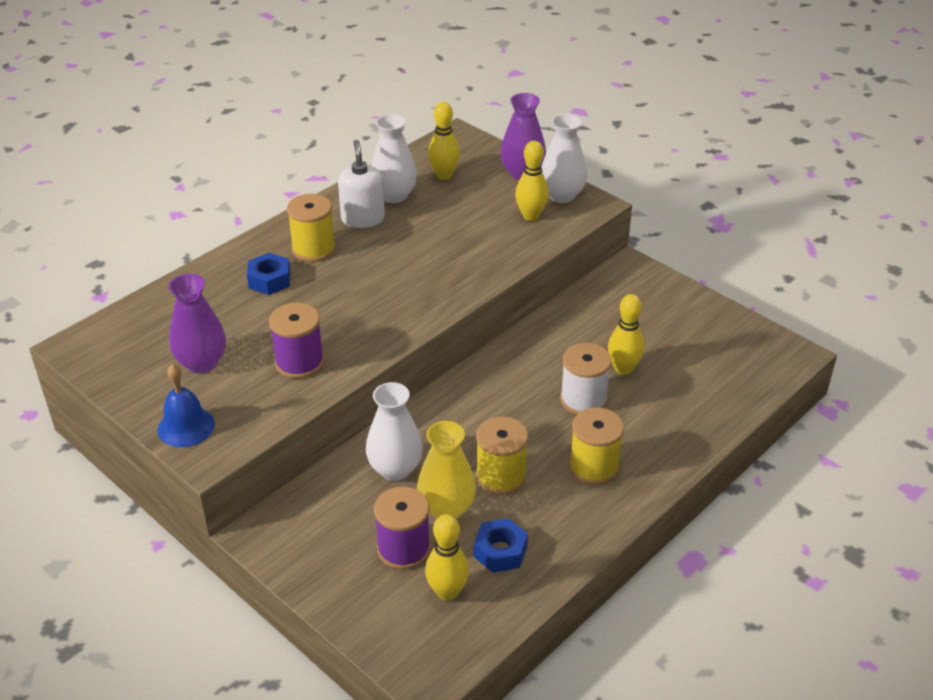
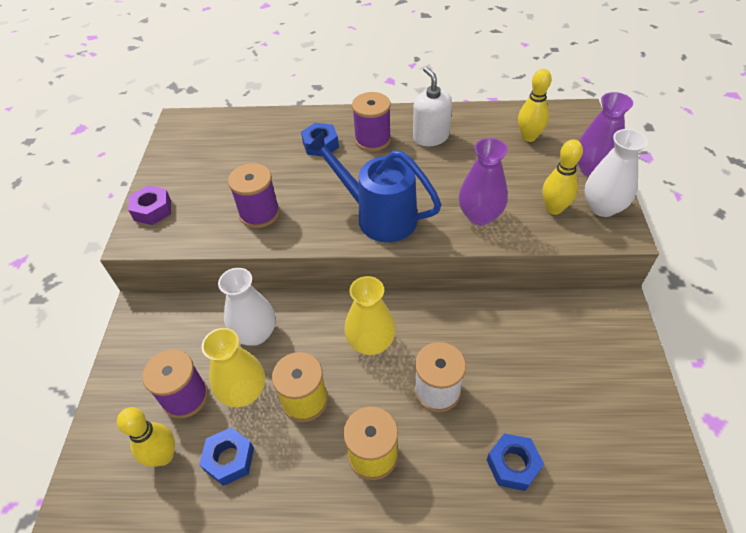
camera: 50 degrees right, 10 degrees up
(186, 426) = (152, 210): blue bell -> purple nut
(202, 363) = (215, 175): purple vase -> purple vase (480, 215)
(313, 249) = (372, 140): yellow spool -> purple spool
(363, 219) = (430, 137): white soap dispenser -> white soap dispenser turned 60 degrees counterclockwise
(394, 195) = (473, 132): white vase -> none
(407, 300) = (378, 216): none -> blue watering can
(496, 407) = (371, 343): none -> yellow vase
(623, 369) = (501, 390): yellow bowling pin -> none
(683, 403) = (513, 465): none -> blue nut

